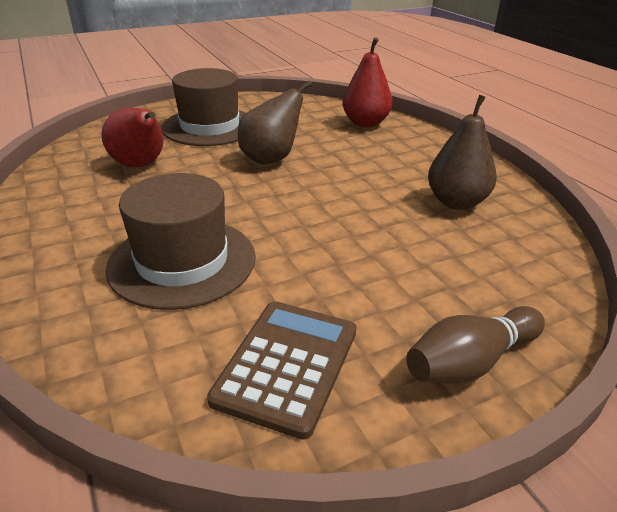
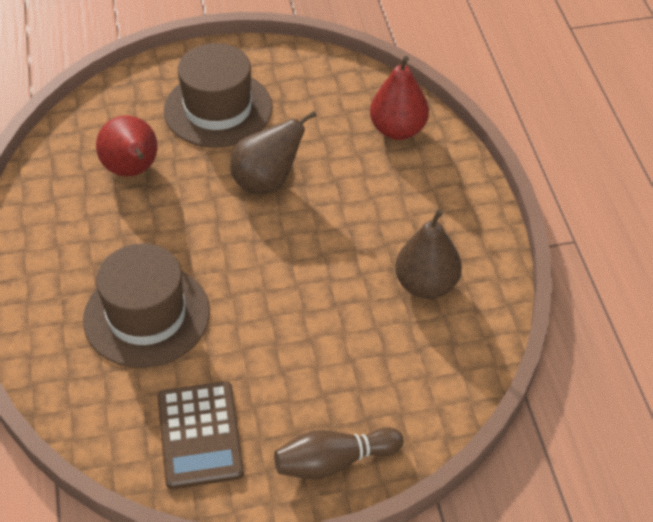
camera: 15 degrees right, 15 degrees up
(287, 365) = (200, 435): brown calculator -> brown calculator turned 135 degrees clockwise

